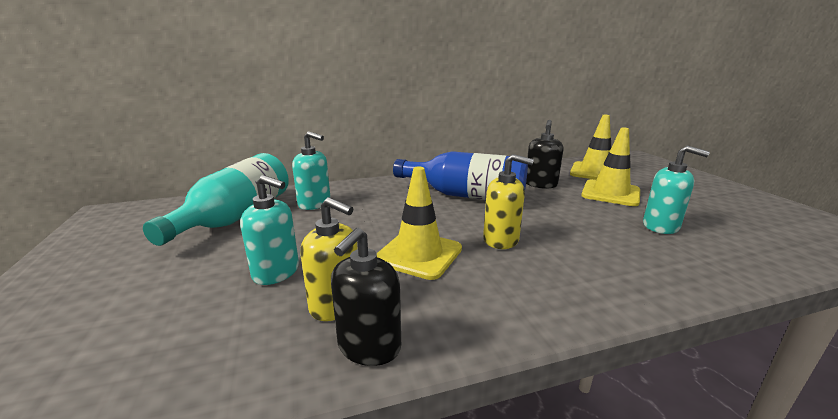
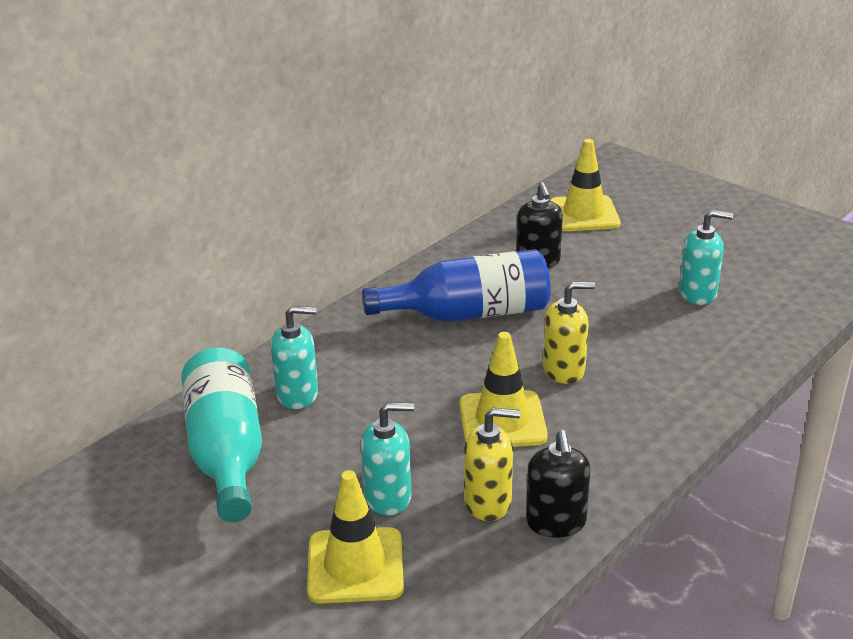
camera: 30 degrees left, 10 degrees up
(610, 193) = (624, 253): yellow traffic cone -> yellow traffic cone (355, 566)

